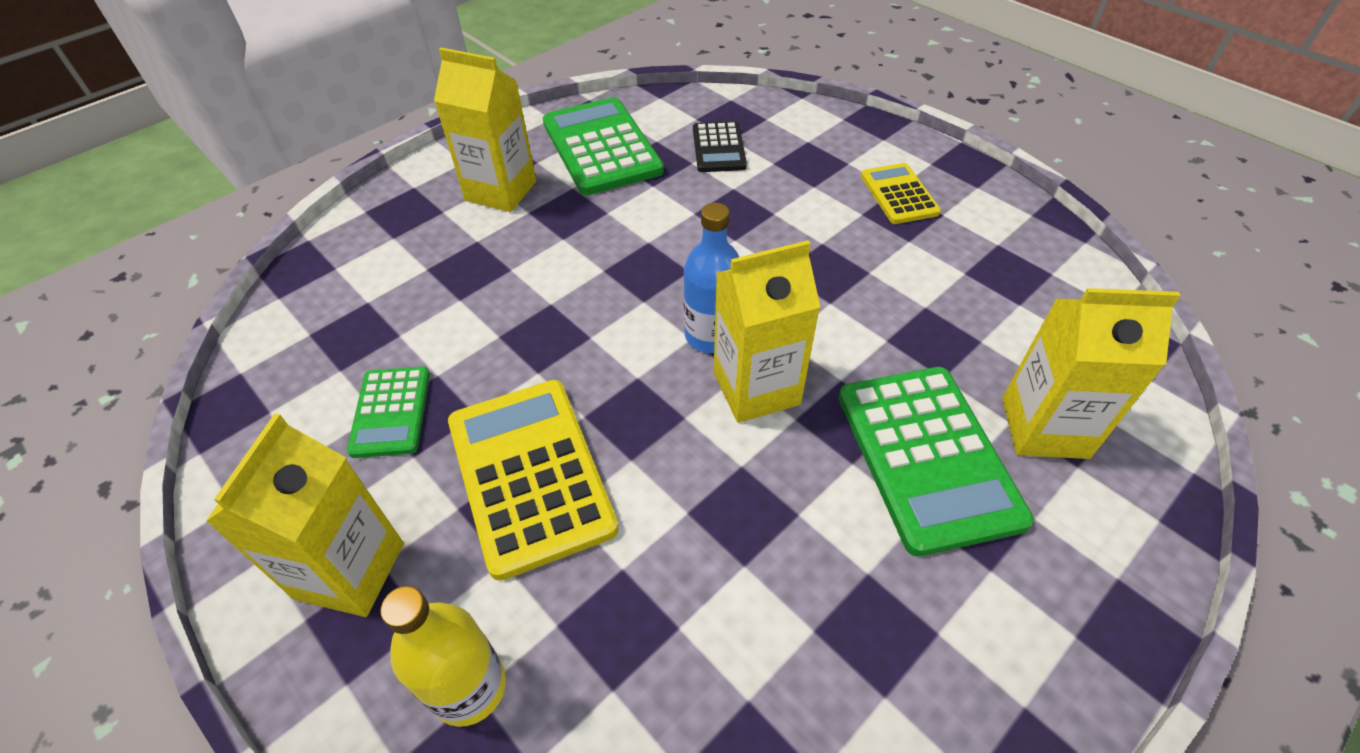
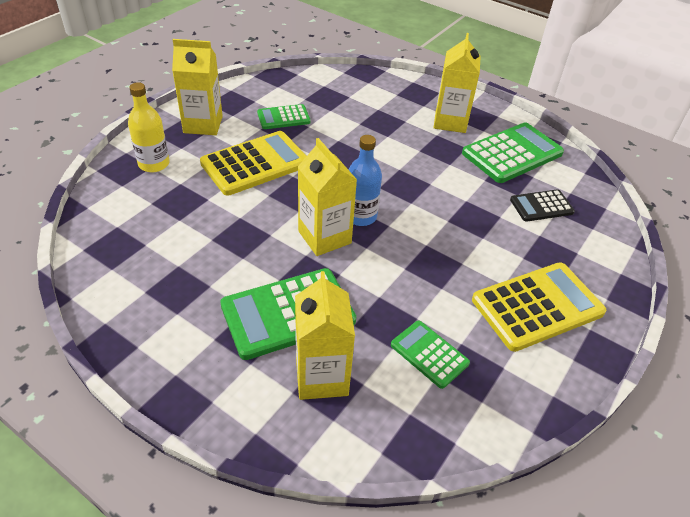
camera: 75 degrees right, 5 degrees down
(899, 194) = (537, 306): yellow calculator -> yellow calculator, size x1.78
(987, 306) = (429, 354): none -> green calculator

